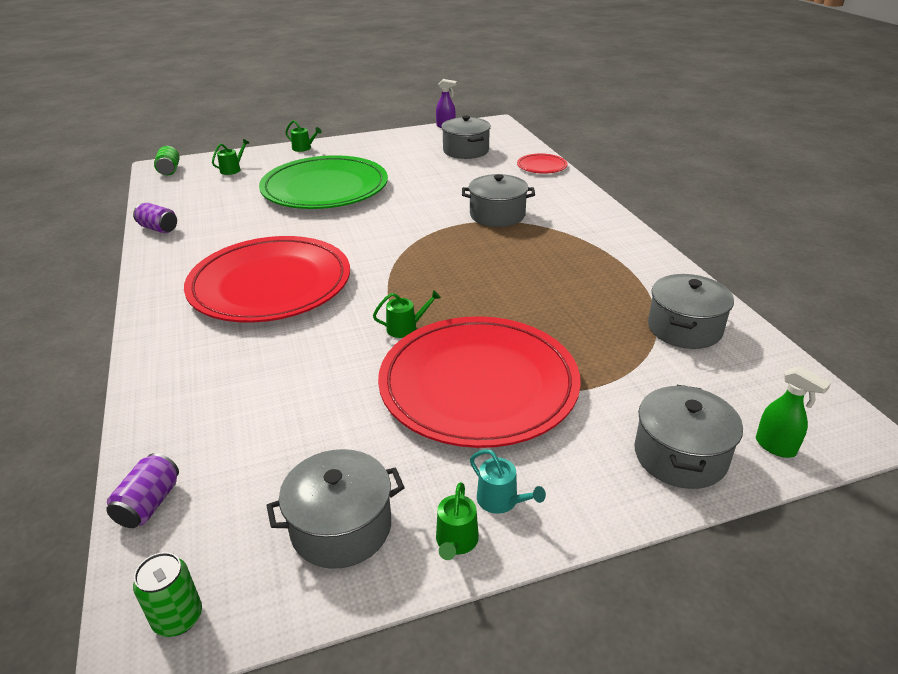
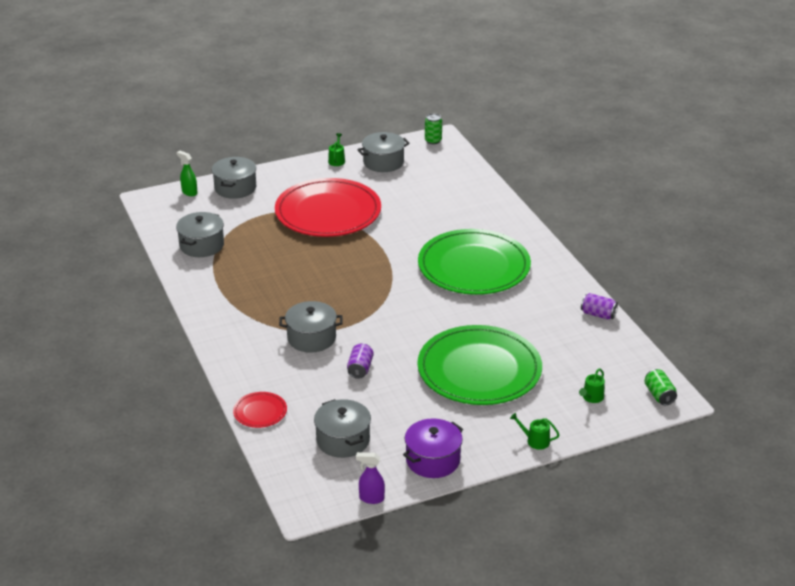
camera: 175 degrees right, 0 degrees up
(149, 504) = (467, 166): purple can -> purple can (360, 369)
(270, 284) = (474, 267): red plate -> green plate
(393, 141) = (433, 460): none -> purple pot
(405, 328) = (373, 240): green watering can -> none
(501, 500) = (318, 171): turquoise watering can -> none

